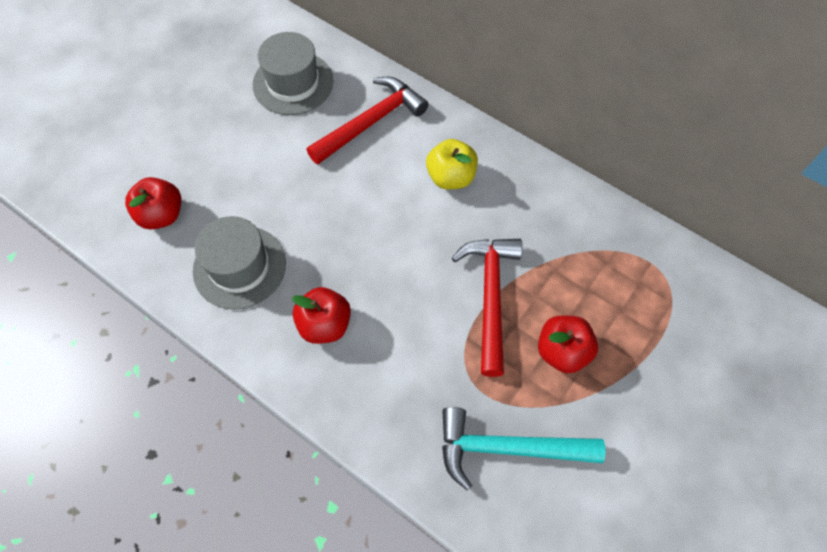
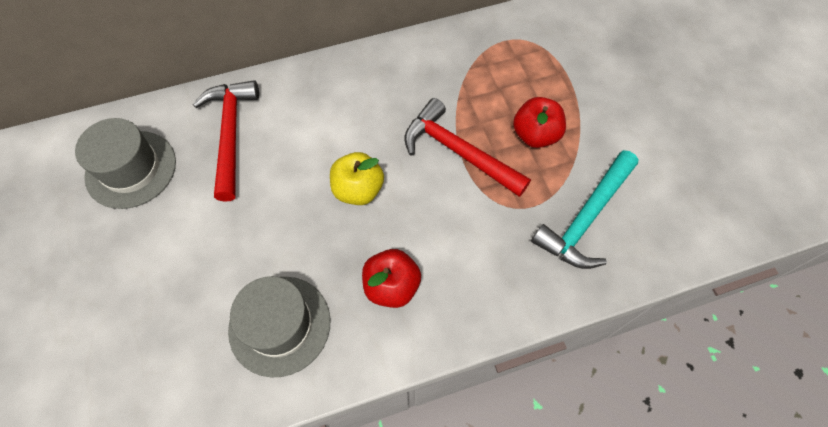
camera: 55 degrees left, 0 degrees up
(161, 215) = (163, 367): red apple -> none
(451, 177) = (334, 112): yellow apple -> yellow apple (358, 190)

